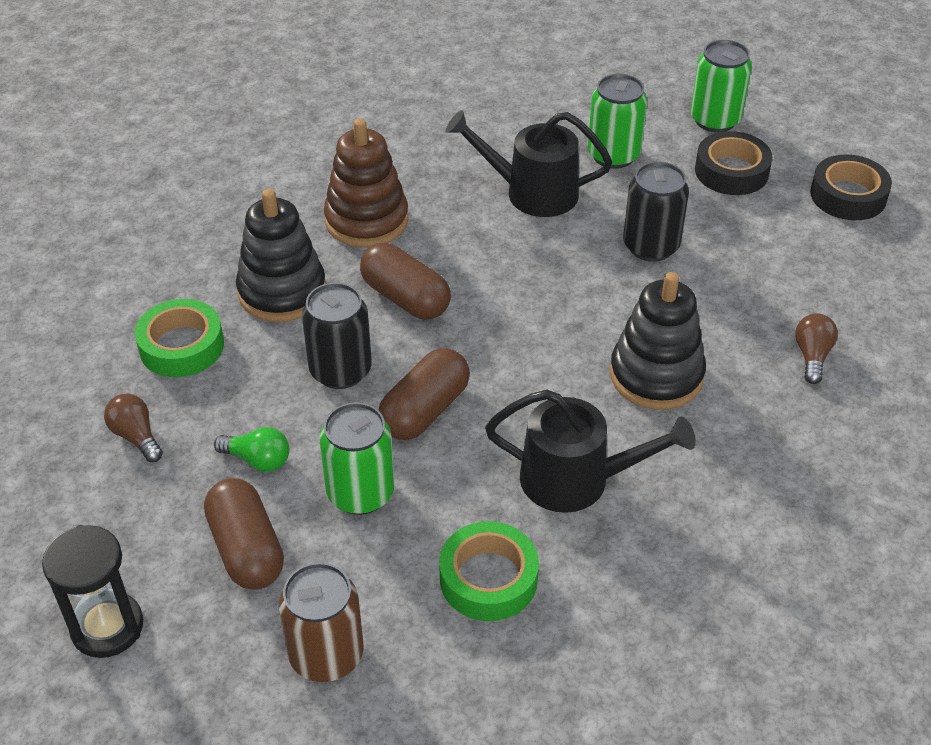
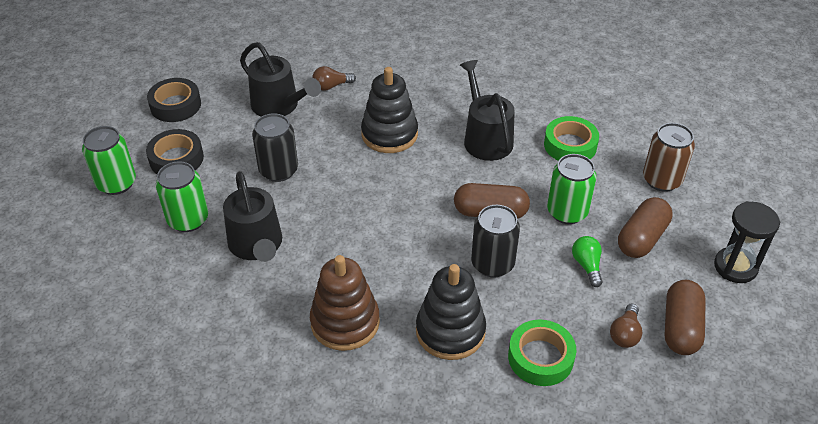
camera: 120 degrees left, 0 degrees up
(405, 298) = (407, 263): brown capsule -> brown capsule (680, 327)
(792, 287) = (279, 106): none -> black watering can

